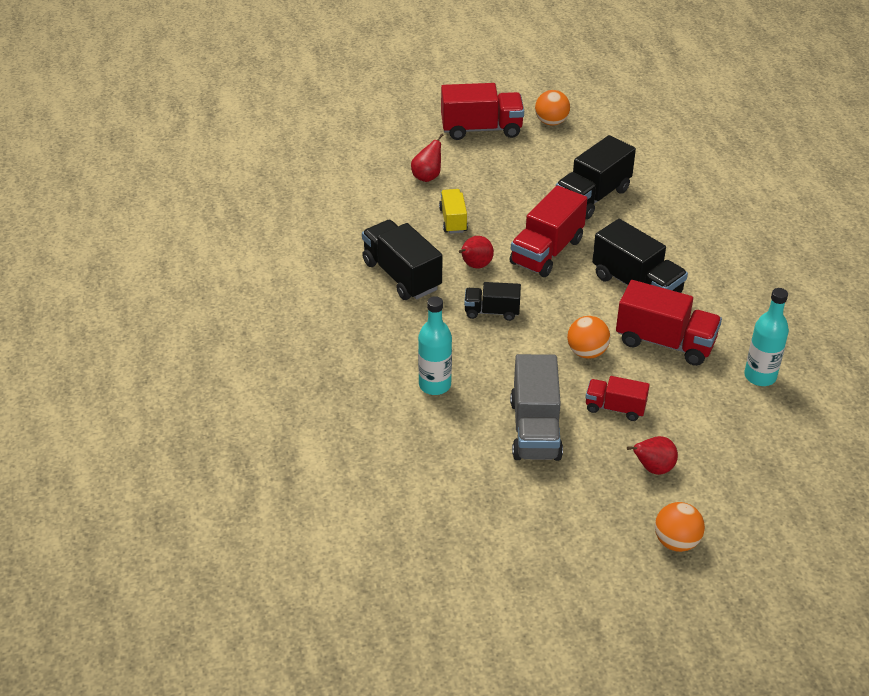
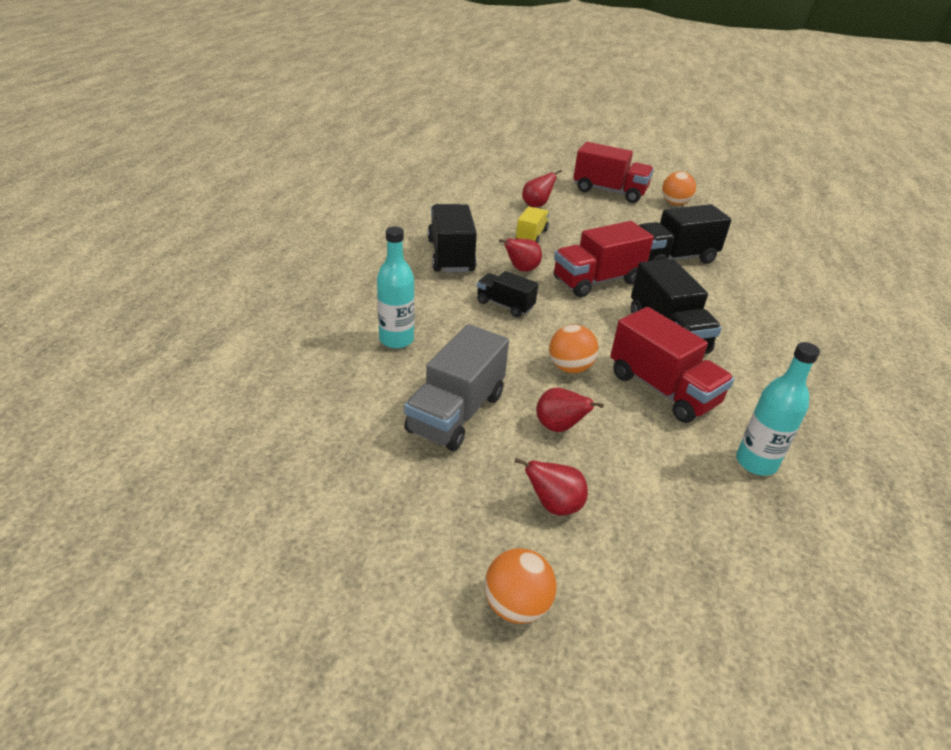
camera: 25 degrees right, 5 degrees down
(615, 408) = (559, 427): red truck -> red pear

